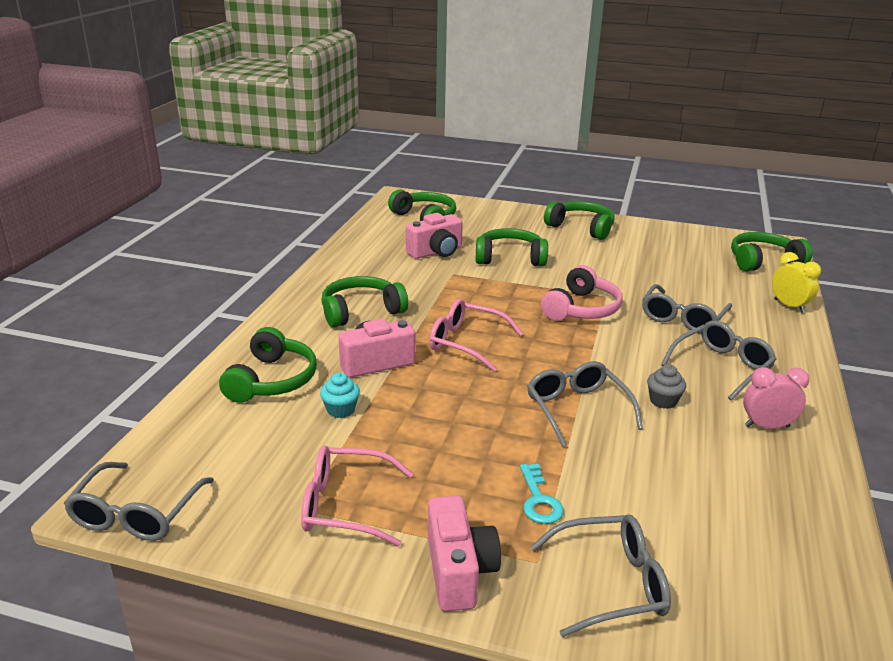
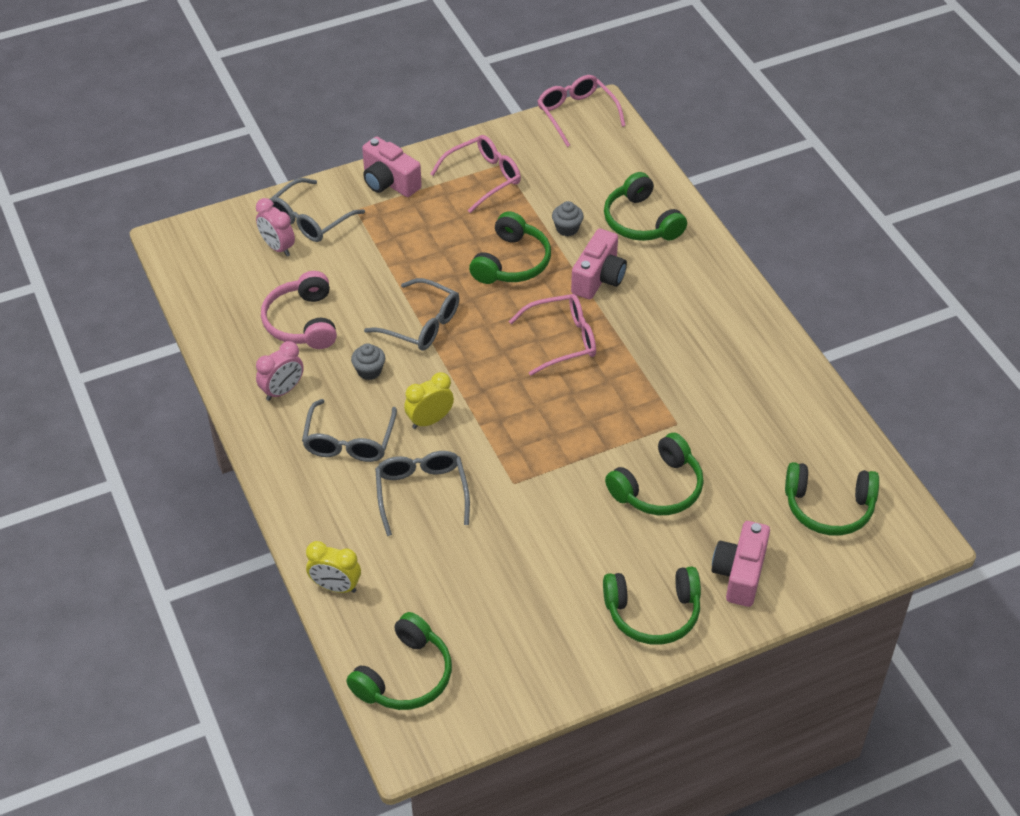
camera: 140 degrees right, 20 degrees up
(136, 514) = (576, 114): grey glasses -> pink glasses
(341, 410) = (567, 228): turquoise cupcake -> grey cupcake
(361, 311) = (681, 321): green headphones -> green headphones (511, 262)
(436, 252) = (734, 448): pink camera -> pink camera (740, 574)
(539, 500) = (385, 242): turquoise key -> none
(581, 309) = (517, 447): pink headphones -> pink headphones (302, 322)
(636, 348) = (430, 420): none -> yellow clock
(683, 572) = (277, 247): none -> pink clock

